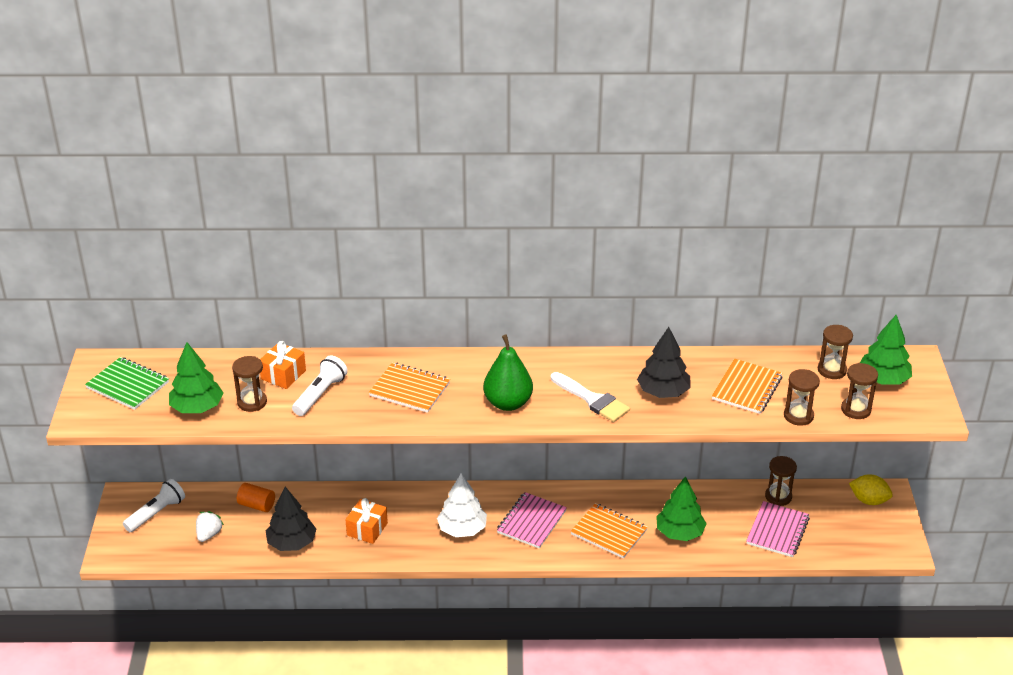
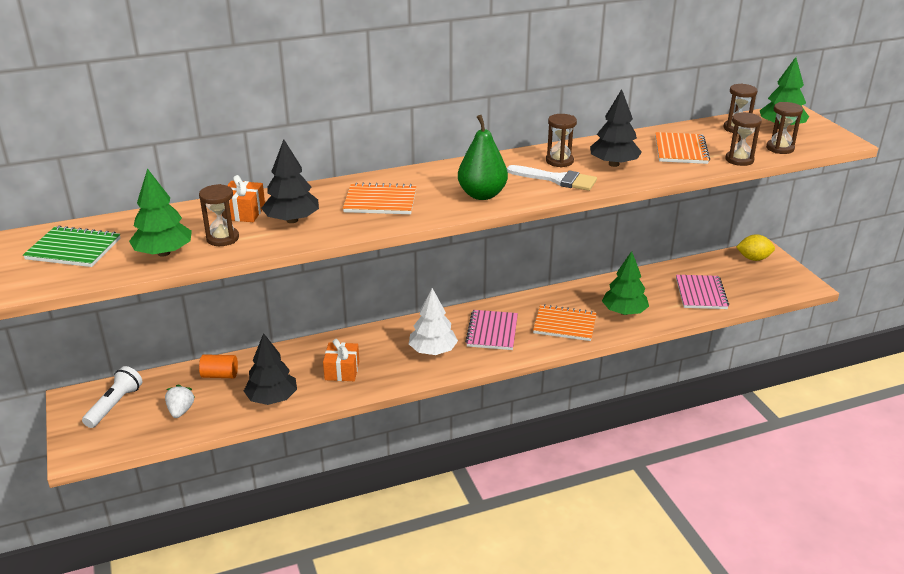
camera: 20 degrees left, 5 degrees down
(320, 394) = (292, 220): white flashlight -> black tree
(778, 497) = (683, 270): brown hourglass -> brown hourglass (559, 161)

